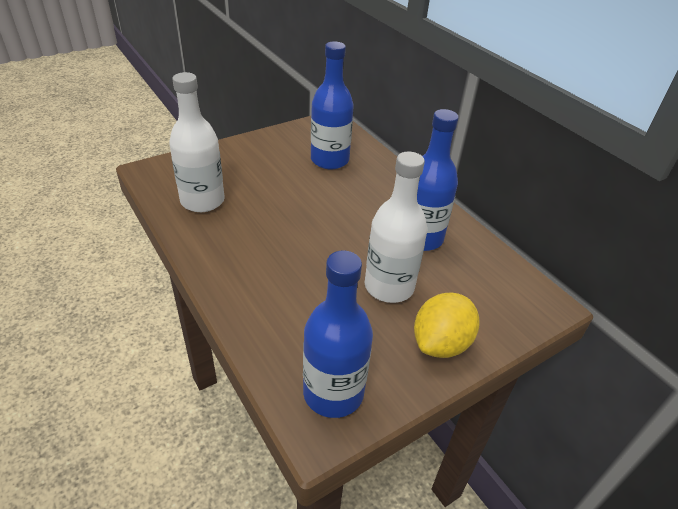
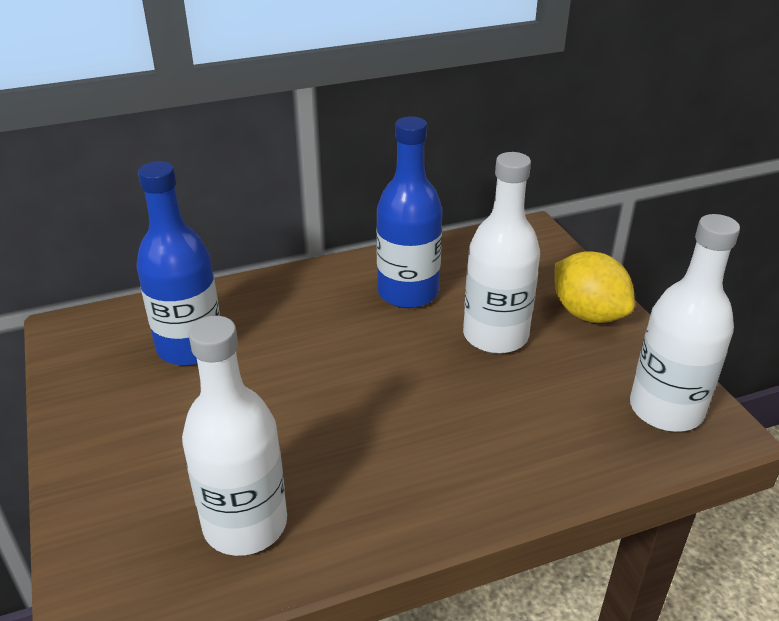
camera: 75 degrees left, 5 degrees down
(333, 393) = (666, 409): blue bottle -> white bottle

